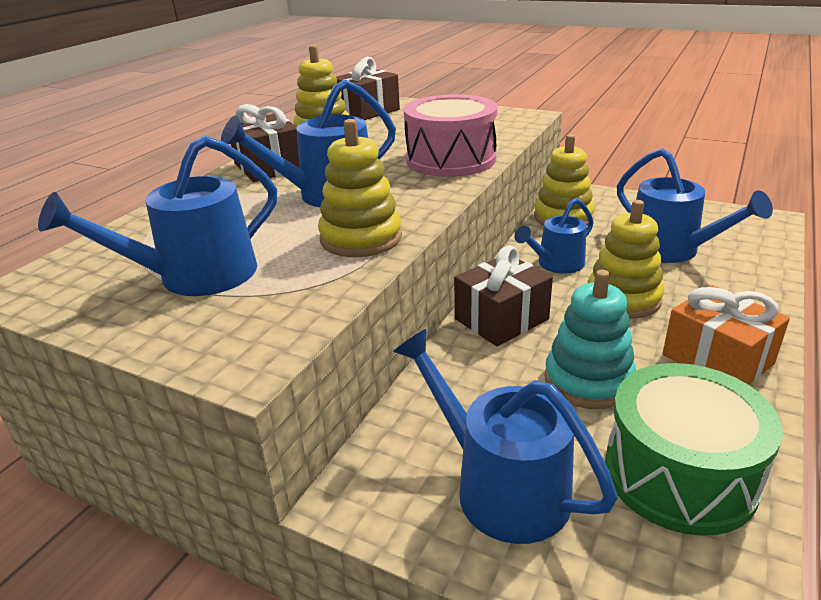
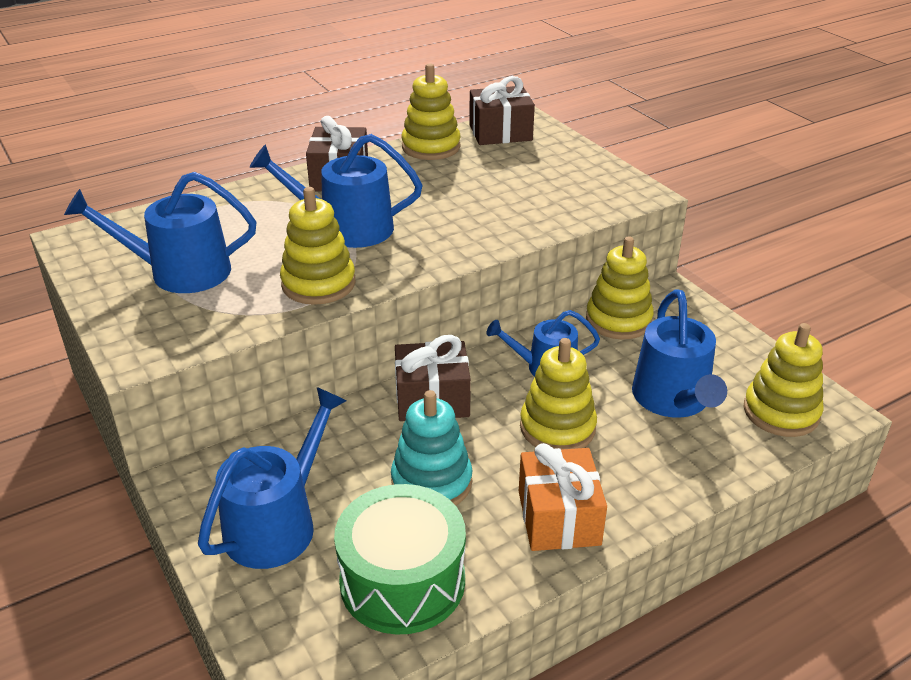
camera: 30 degrees right, 5 degrees up
(451, 160) = (492, 225): pink drum -> none
(501, 486) = (277, 524): blue watering can -> blue watering can turned 45 degrees clockwise
(742, 231) = (781, 412): none -> yellow stacking toy

